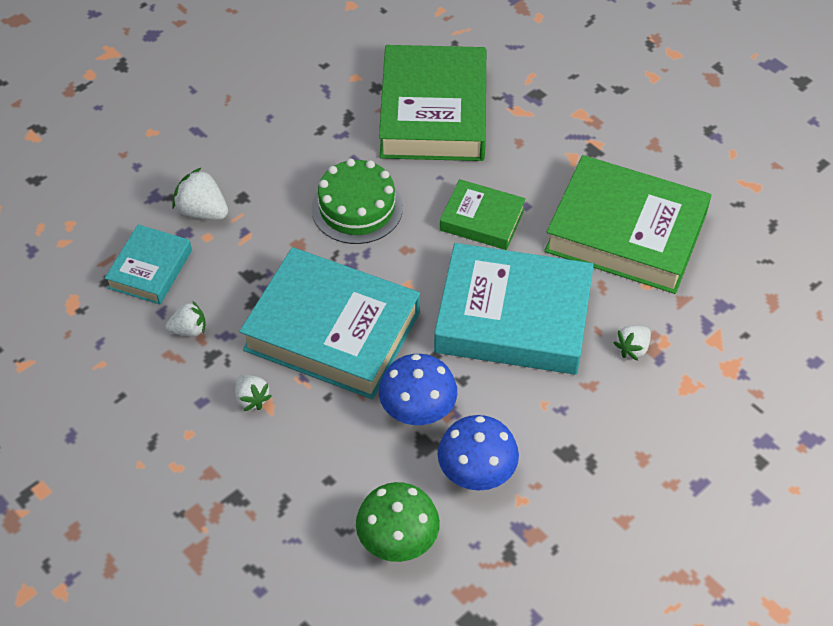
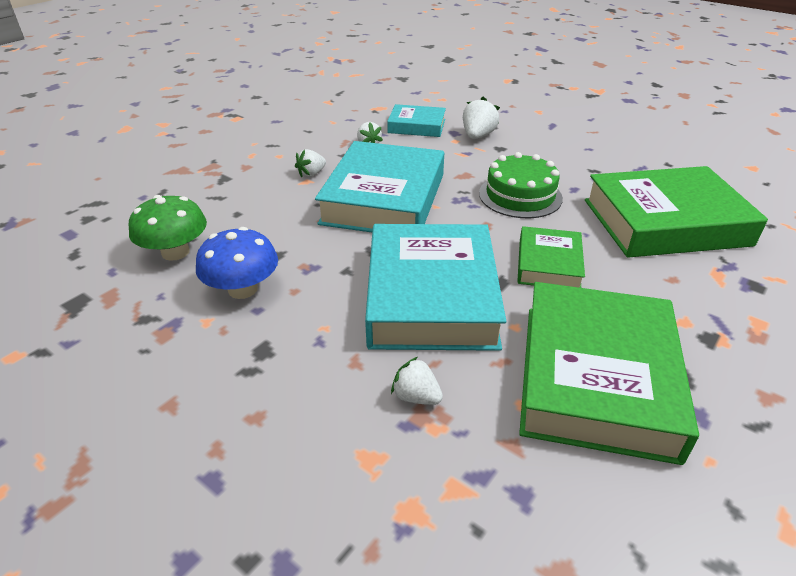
camera: 80 degrees right, 15 degrees down
(418, 408) = (311, 249): blue mushroom -> none

